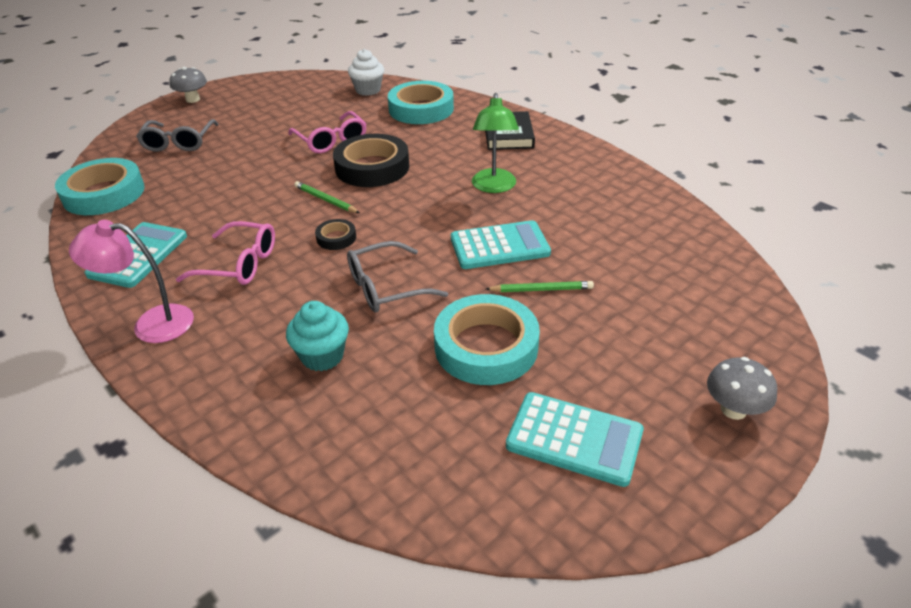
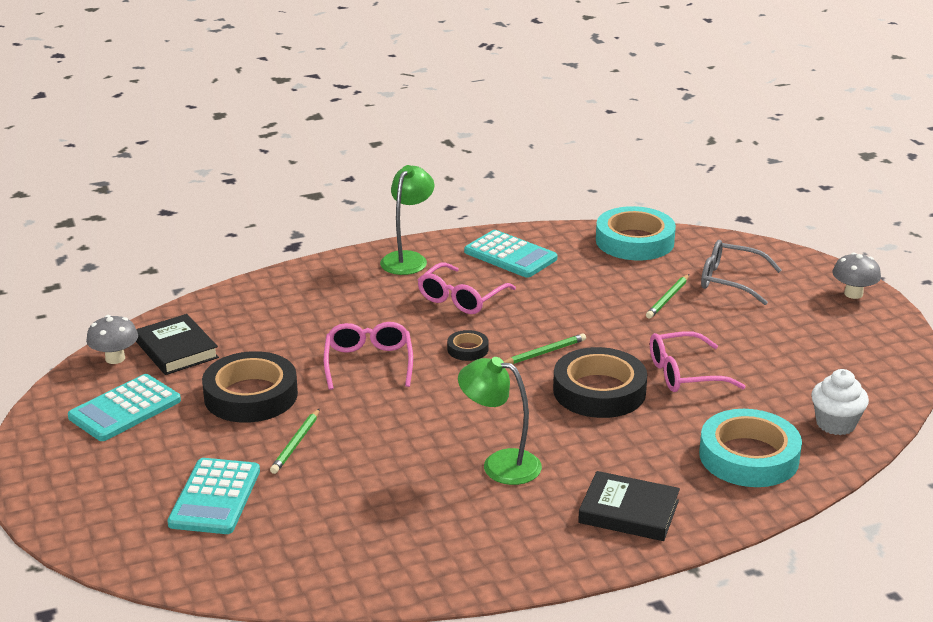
camera: 110 degrees right, 10 degrees down
(151, 324) = (408, 259): pink lamp -> green lamp
(215, 163) = (668, 299): none -> green pencil
(322, 356) = (307, 322): turquoise cupcake -> none
(386, 287) = (368, 363): grey glasses -> pink glasses
(429, 449) = (176, 349): none -> black book
(486, 346) = (251, 395): turquoise tape -> black tape
(499, 246) = (382, 438): turquoise calculator -> turquoise calculator (215, 497)
(733, 409) = (72, 493): grey mushroom -> grey mushroom (115, 358)

